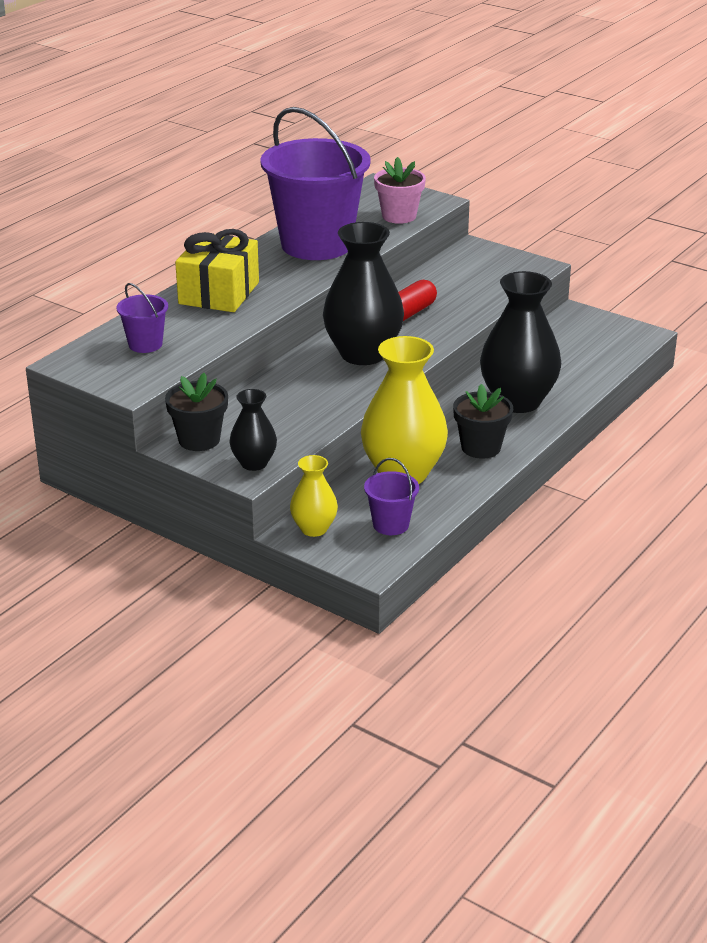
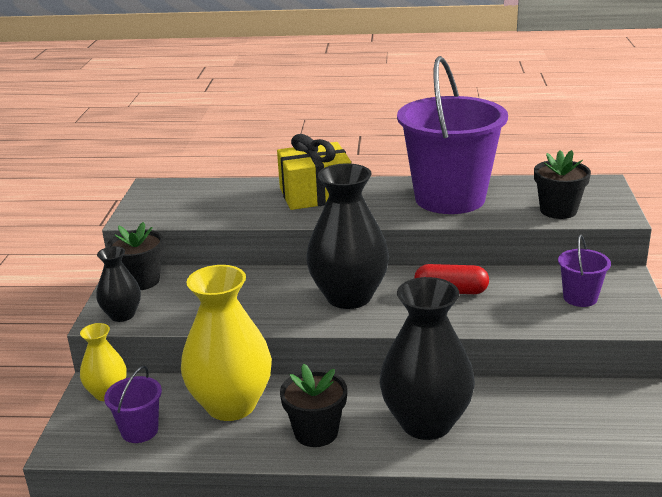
camera: 60 degrees right, 5 degrees down
(145, 344) = (204, 199): purple bucket -> purple bucket (580, 298)
(399, 216) = (558, 210): pink flower pot -> black flower pot

